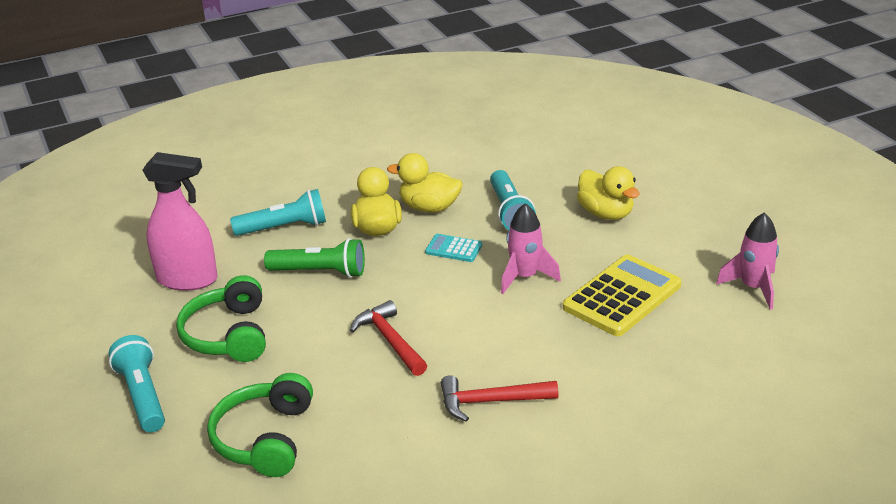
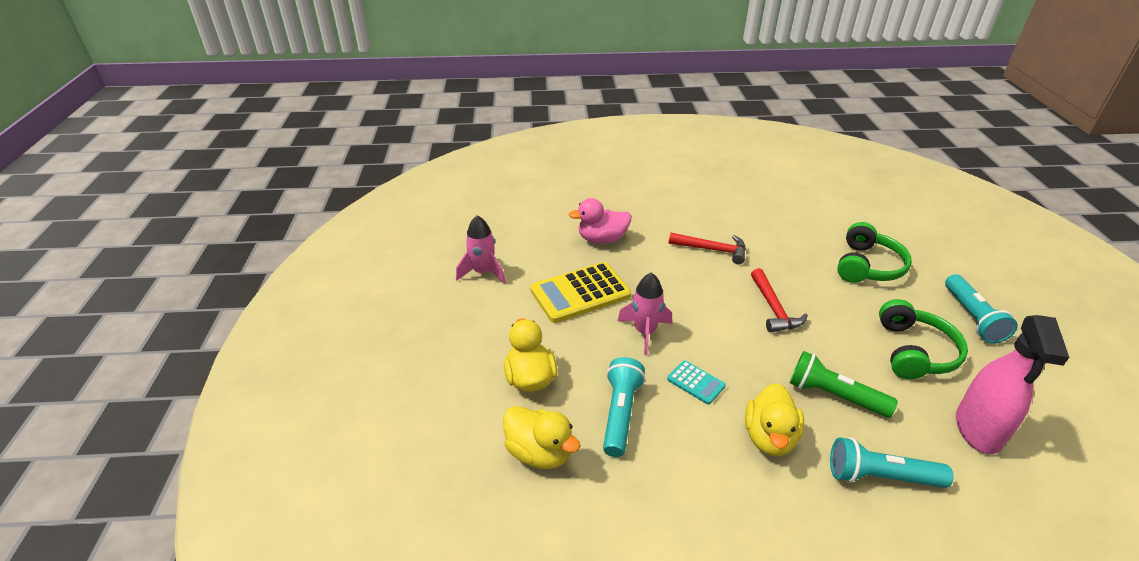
camera: 160 degrees left, 5 degrees up
(187, 279) = (977, 430): pink spray bottle -> pink spray bottle turned 105 degrees counterclockwise
(429, 208) = (704, 451): yellow duck -> yellow duck (539, 453)
(651, 374) = (602, 239): none -> pink duck

